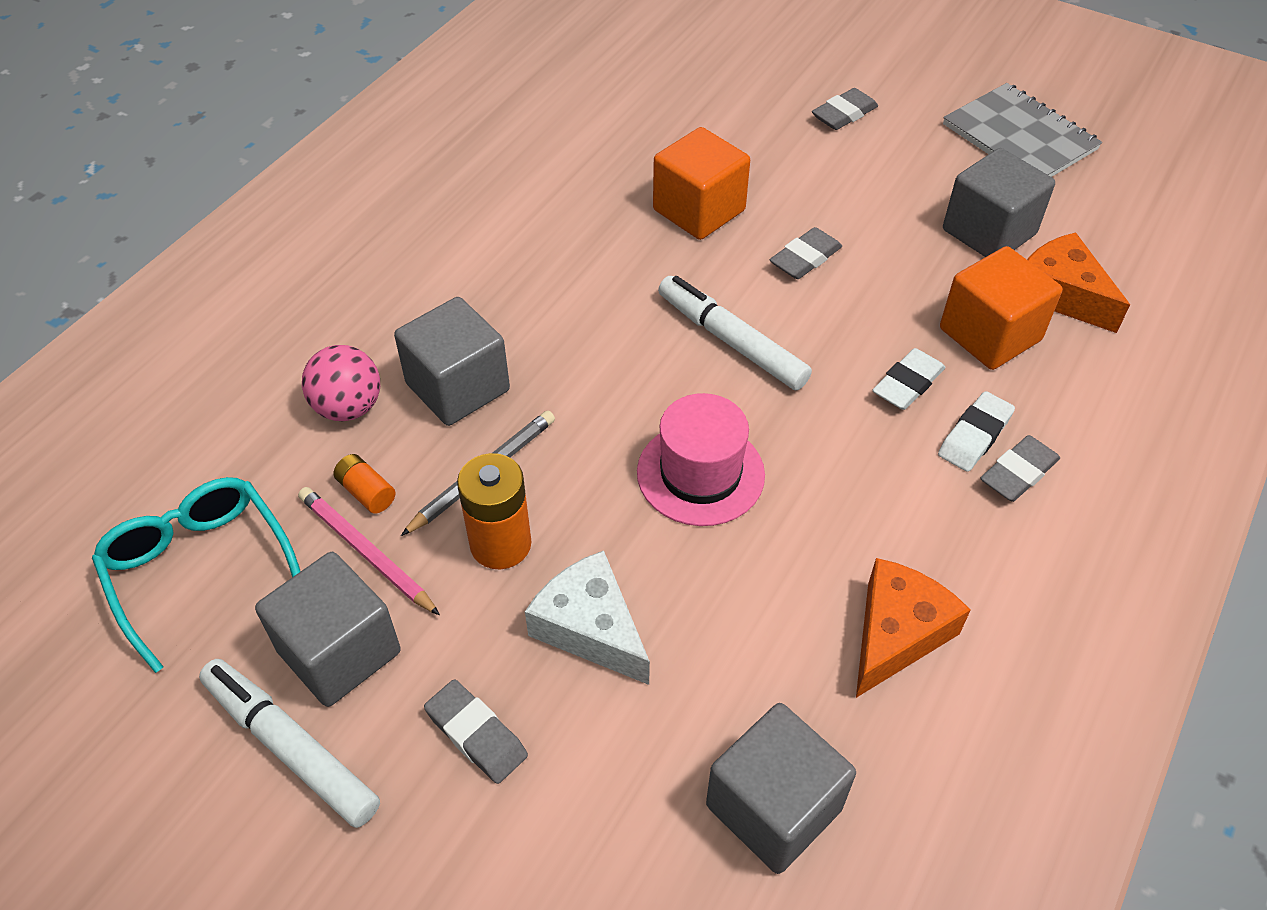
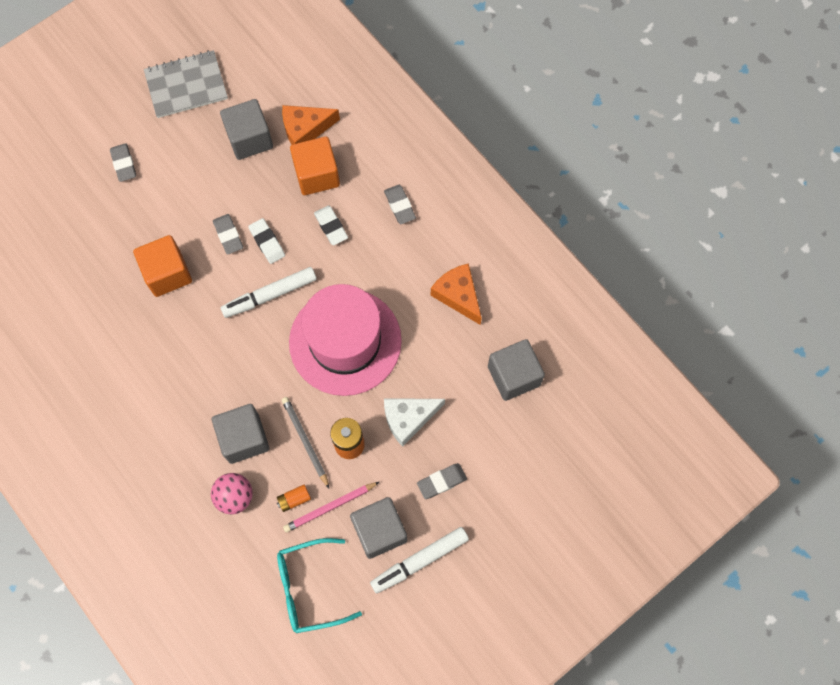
camera: 70 degrees left, 20 degrees up
(700, 473) = (345, 341): pink hat -> pink hat, size x1.77
(974, 436) = (372, 213): white eraser -> white eraser (267, 242)

